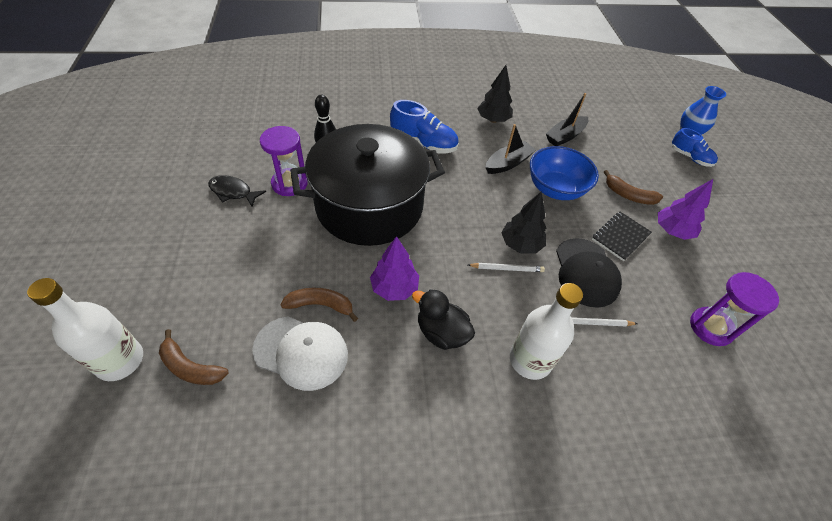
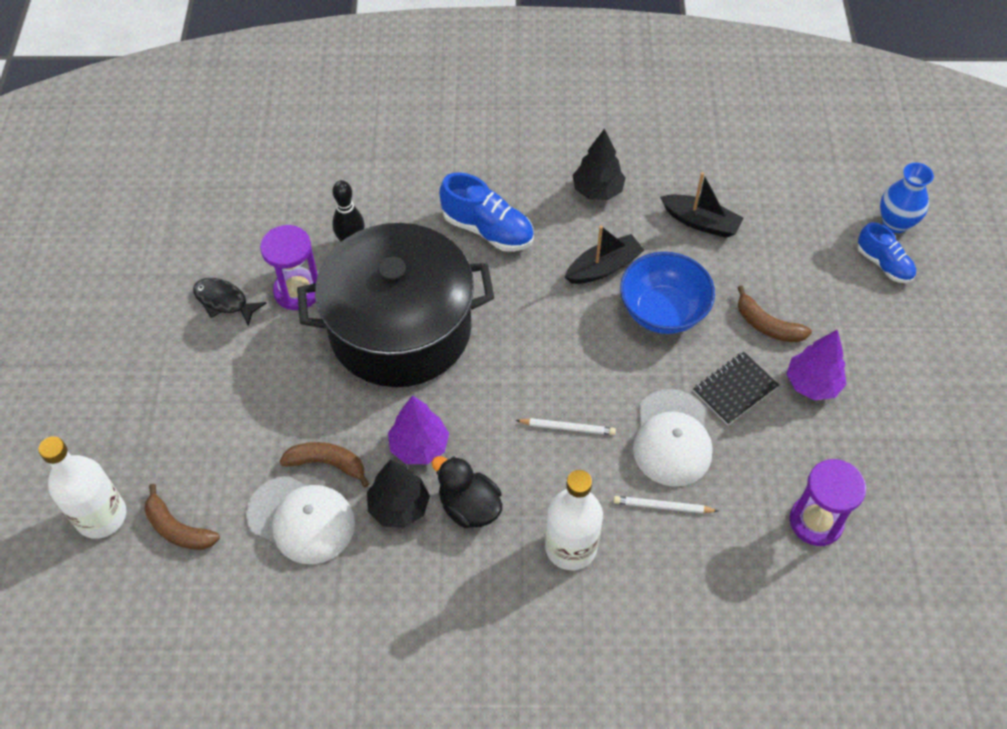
camera: 10 degrees right, 5 degrees up
(520, 244) = (593, 394): black tree -> black tree (399, 507)
(565, 136) = (700, 222): black boat -> black boat turned 120 degrees counterclockwise
(586, 272) = (672, 438): black cap -> white cap

